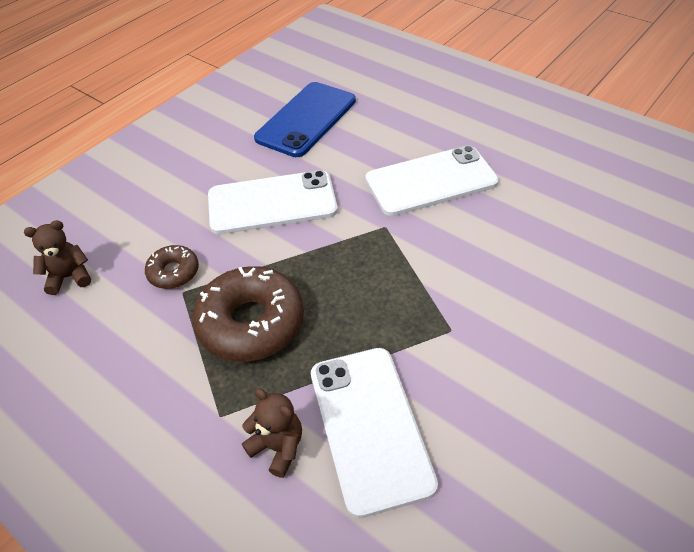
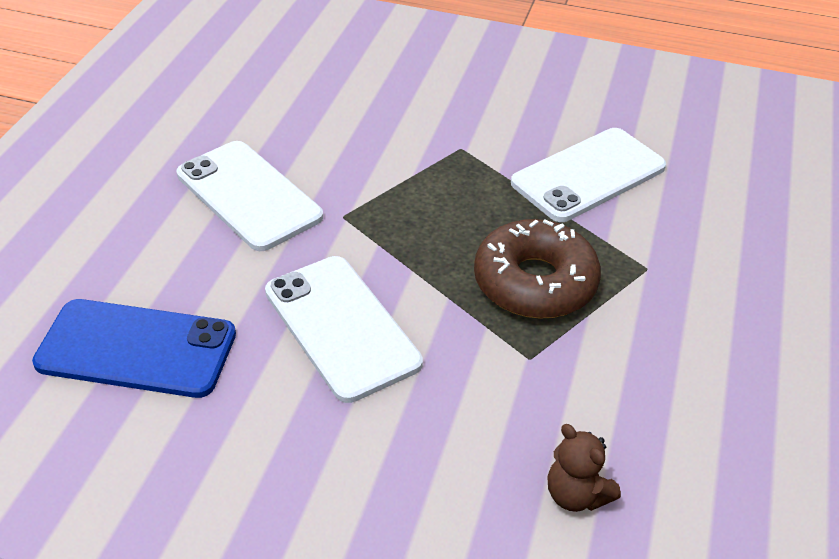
camera: 115 degrees left, 5 degrees down
(173, 272) = (506, 380): brown donut -> none
(278, 447) = (645, 222): brown teddy bear -> none

